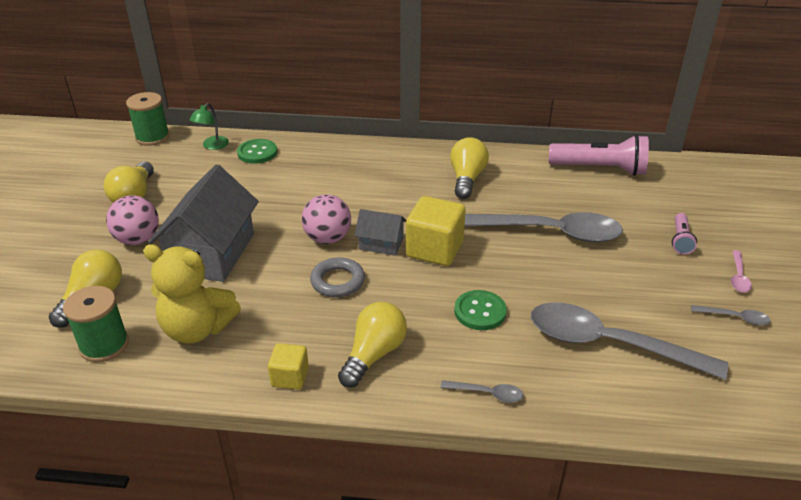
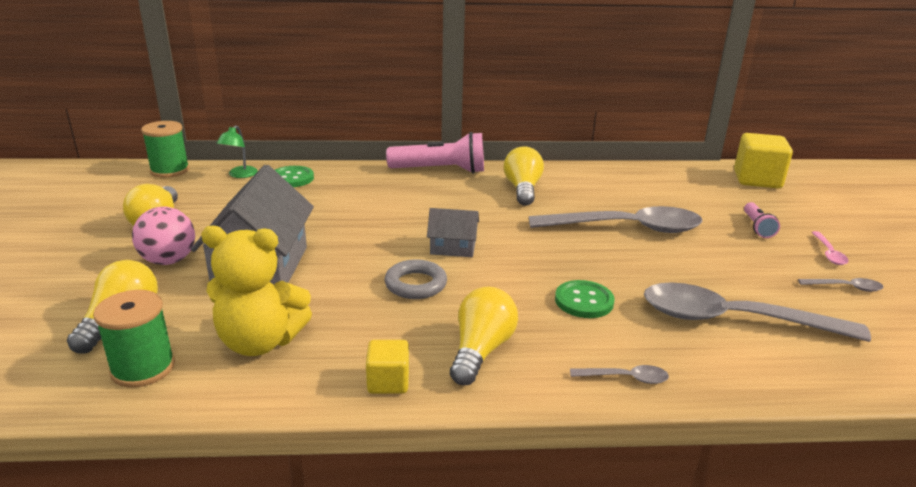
camera: 10 degrees left, 10 degrees down
(327, 238) = (392, 247): pink ball -> none
(434, 249) = (512, 249): yellow cube -> yellow cube (757, 180)
(600, 169) = (651, 176): pink flashlight -> pink flashlight (441, 170)

